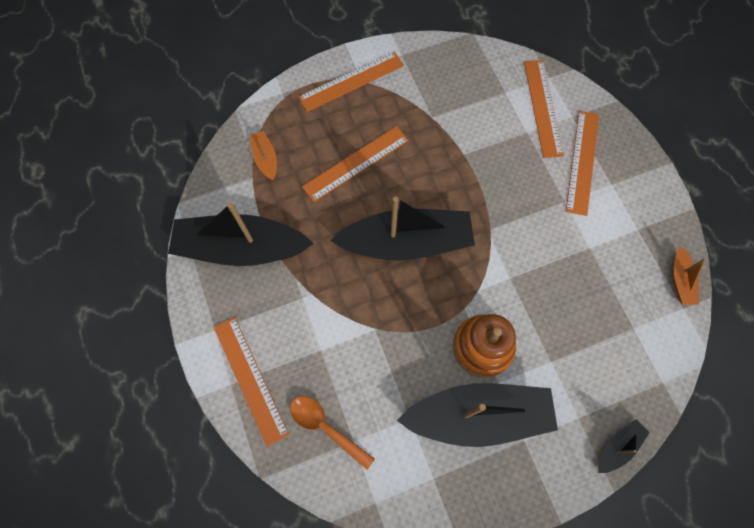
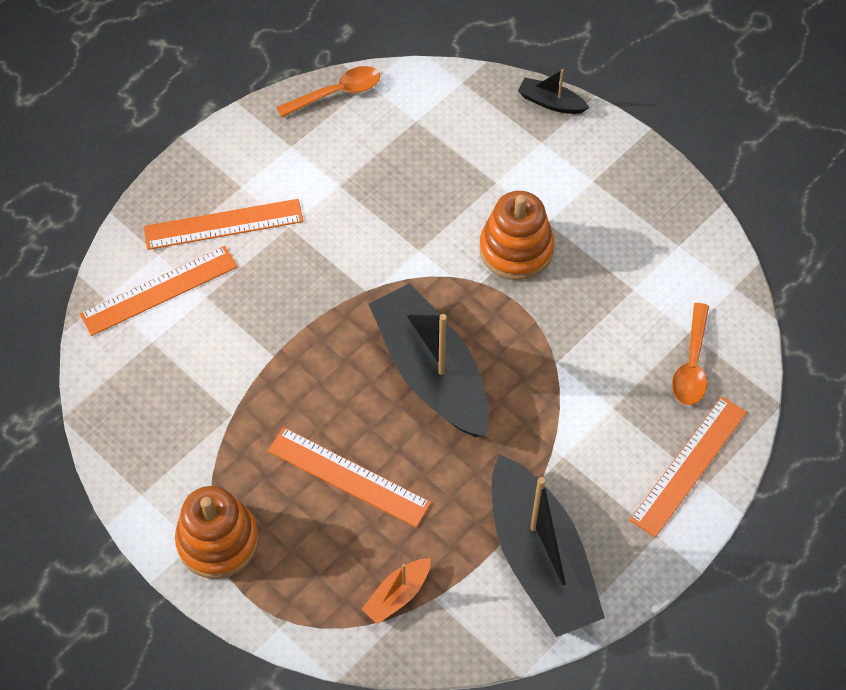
camera: 115 degrees left, 10 degrees down
(351, 81) = (218, 541): orange ruler -> orange stacking toy
(478, 416) = (593, 228): black boat -> none
(680, 280) = (336, 93): orange boat -> orange spoon

